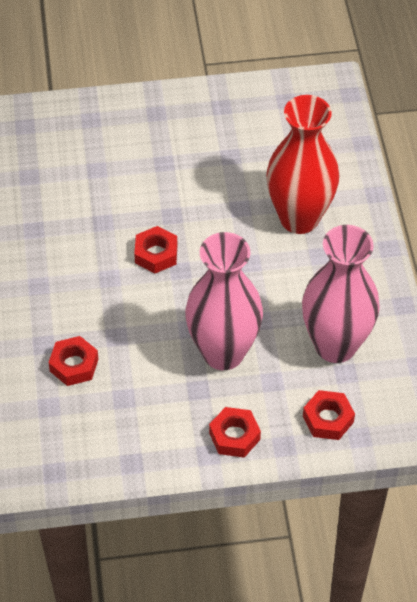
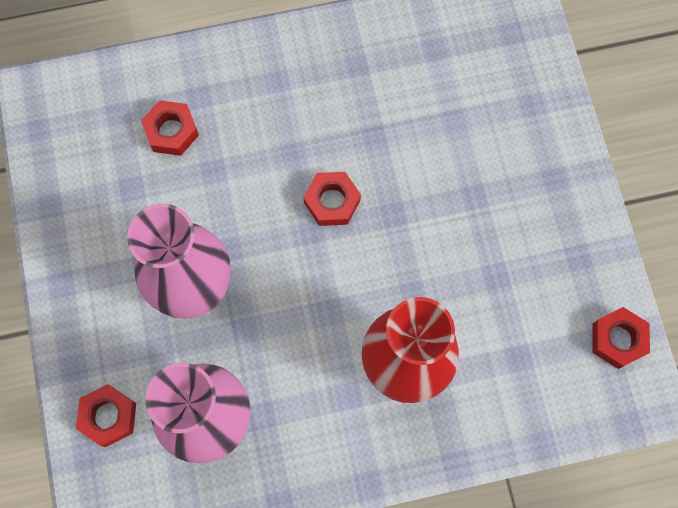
camera: 85 degrees right, 20 degrees up
(234, 436) = (83, 311): red nut -> red nut (618, 339)

